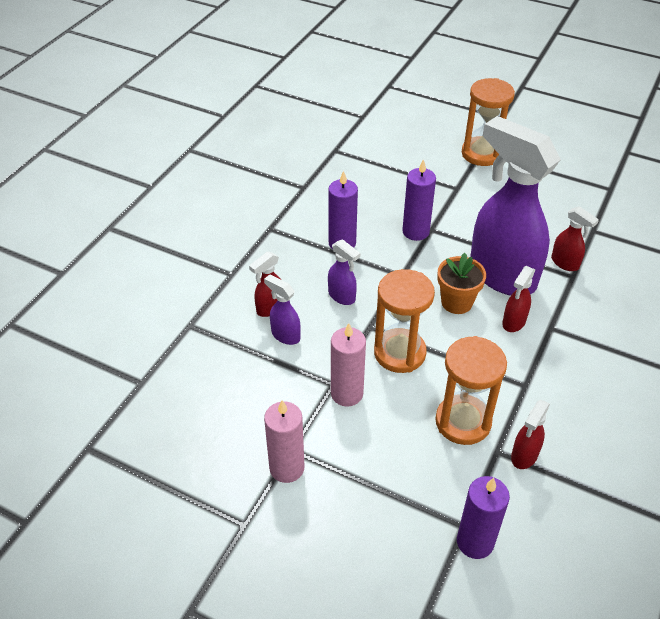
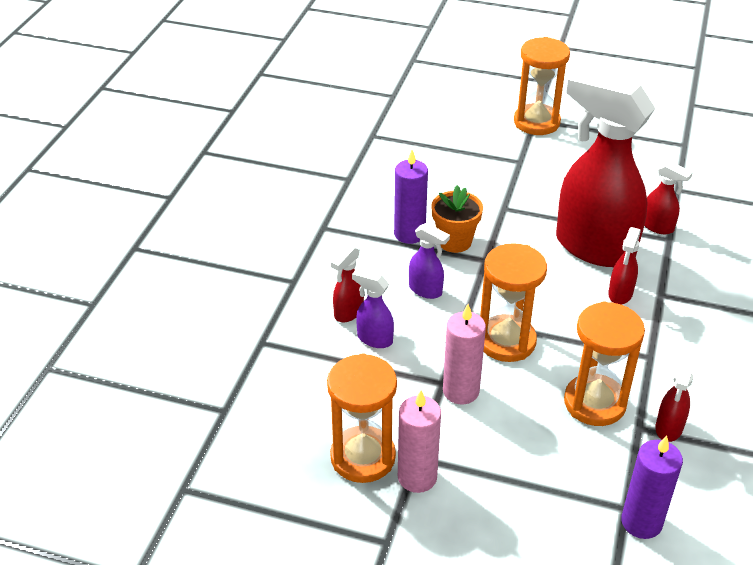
camera: 10 degrees left, 5 degrees down
(245, 442) = (363, 457): none -> orange hourglass
(415, 232) = (487, 212): purple candle -> none
(456, 302) = (553, 281): orange flower pot -> orange flower pot (454, 241)
(501, 275) = (593, 247): purple spray bottle -> red spray bottle

